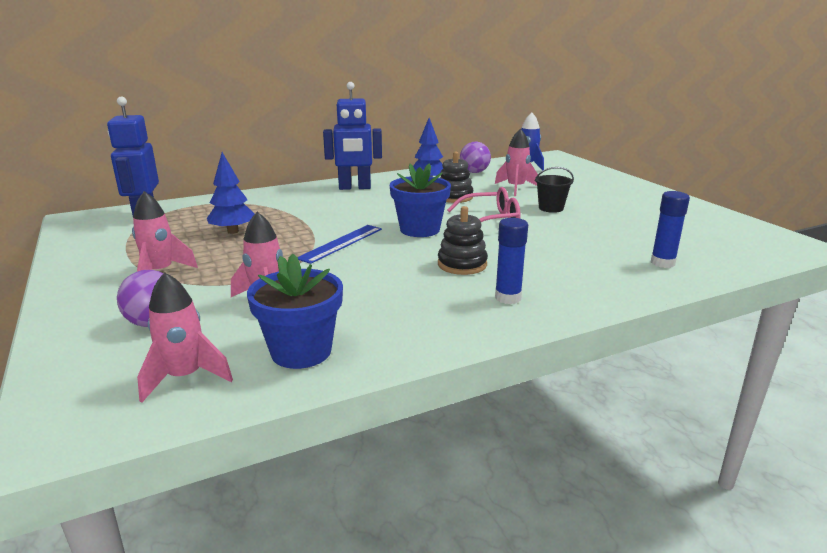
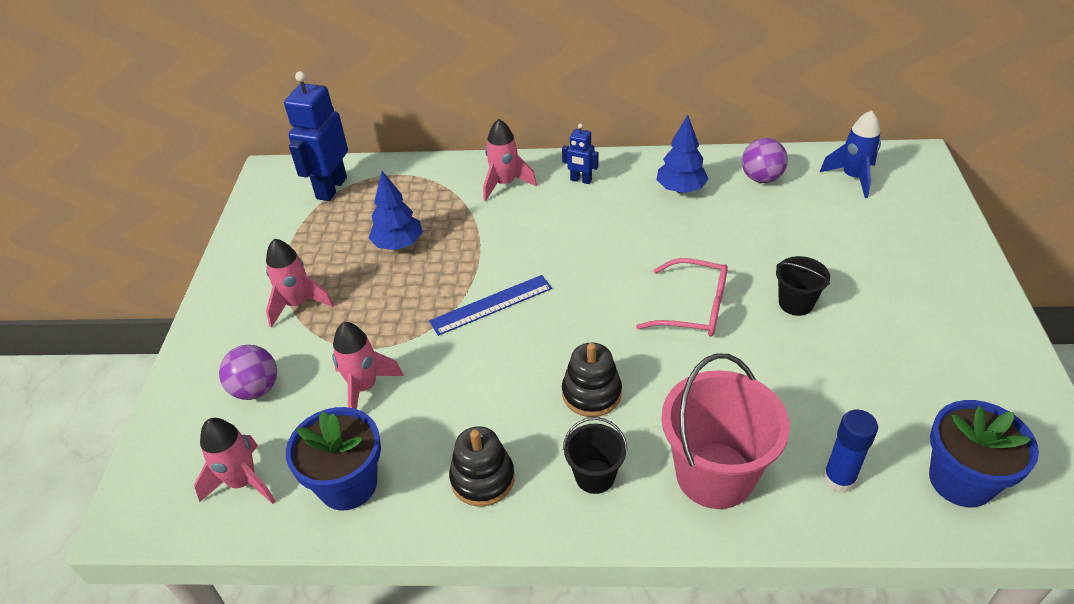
camera: 30 degrees right, 20 degrees up
(354, 188) = (581, 180): blue robot -> blue robot, size x0.50
(420, 229) = (594, 303): blue flower pot -> blue flower pot (961, 480)
(454, 197) = (688, 237): black stacking toy -> black stacking toy (482, 479)
(508, 298) = (595, 476): blue glue stick -> black bucket
(515, 188) = (787, 237): pink rocket -> pink rocket (505, 184)
(587, 278) = (714, 475): none -> pink bucket

